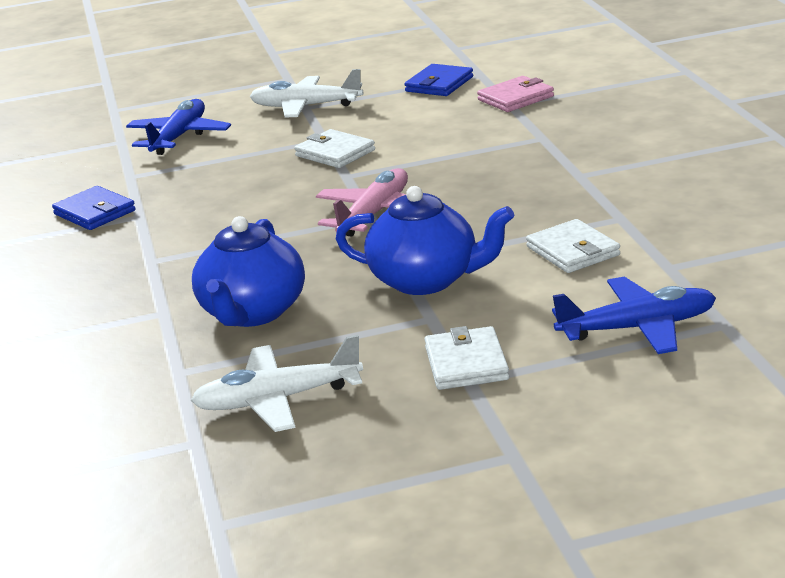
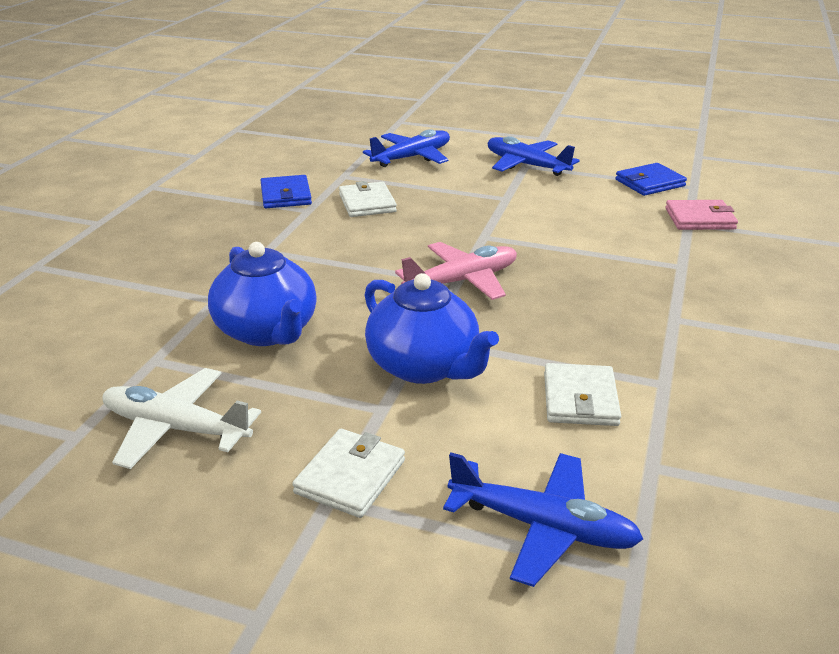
camera: 30 degrees right, 5 degrees up
(252, 313) = (267, 331): blue teapot -> blue teapot turned 75 degrees counterclockwise
(306, 106) = (526, 165): white plane -> blue plane
(335, 153) = (499, 213): white wallet -> white wallet (367, 203)

